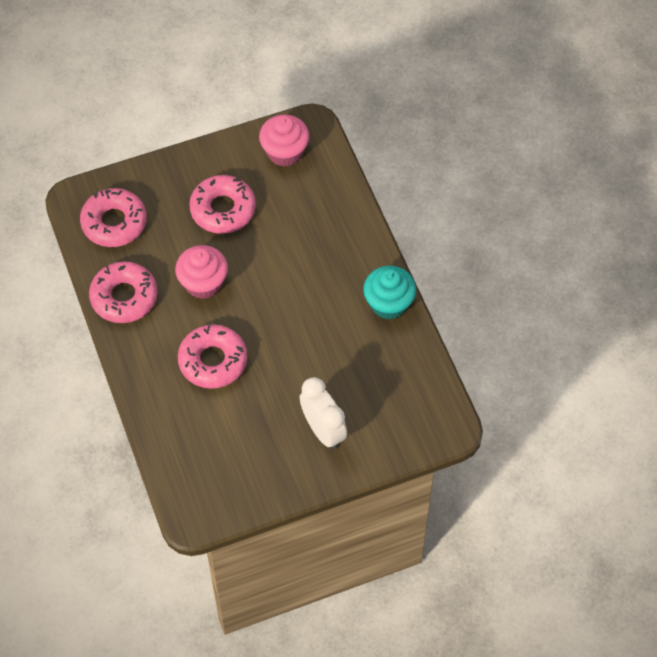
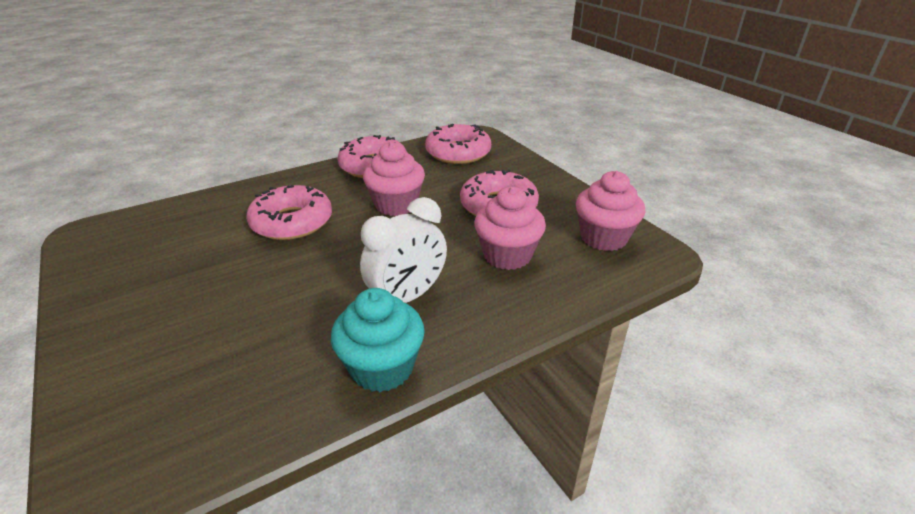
camera: 80 degrees right, 25 degrees down
(293, 218) = (507, 255): none -> pink cupcake
(323, 430) = (162, 321): white clock -> white clock (407, 297)

